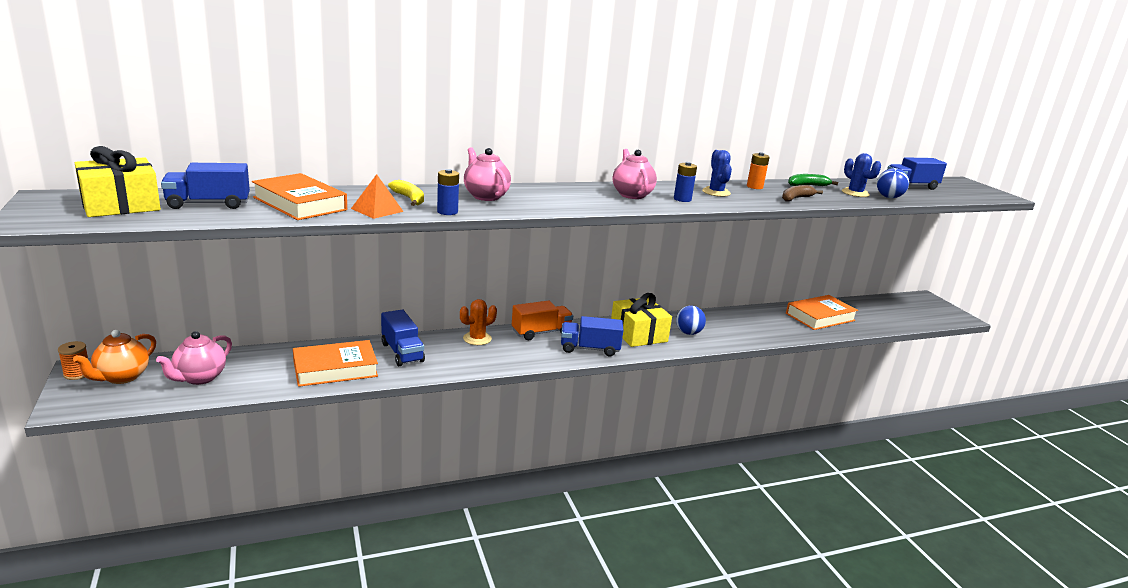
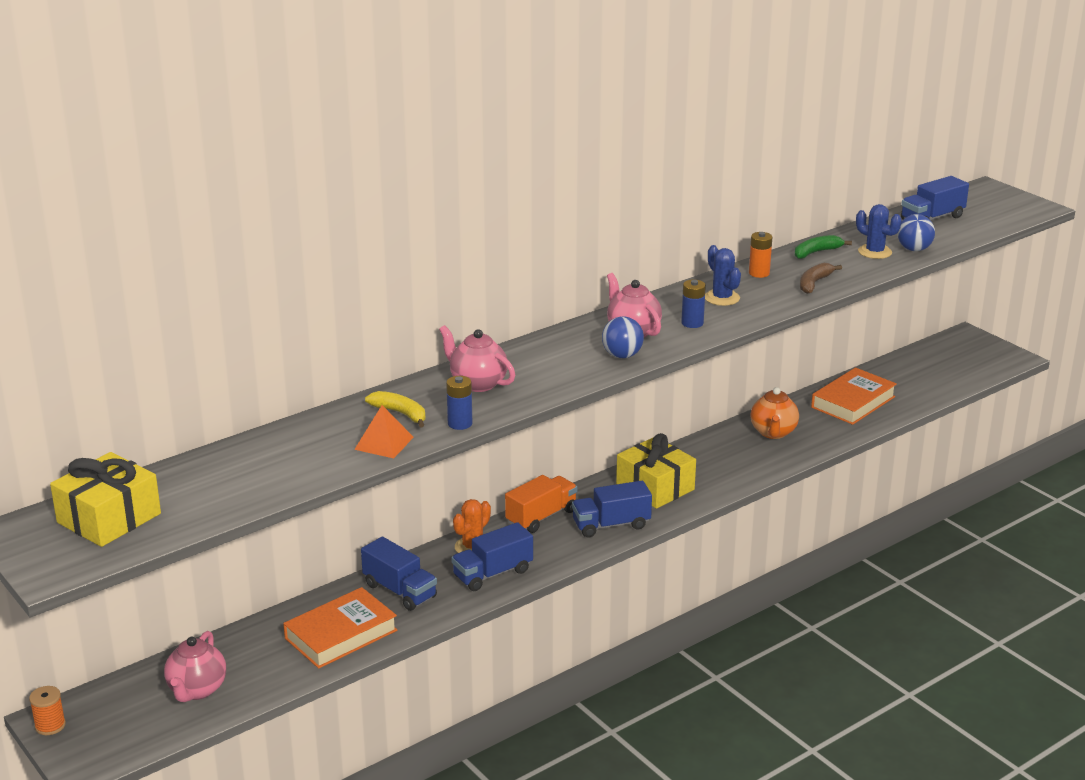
camera: 15 degrees left, 5 degrees up
(122, 377) = (106, 715): orange teapot -> orange teapot (773, 432)
(208, 204) = (198, 488): blue truck -> blue truck (492, 573)
(300, 203) = (293, 458): orange book -> none
(688, 333) = (711, 469): blue ball -> blue ball (622, 355)

